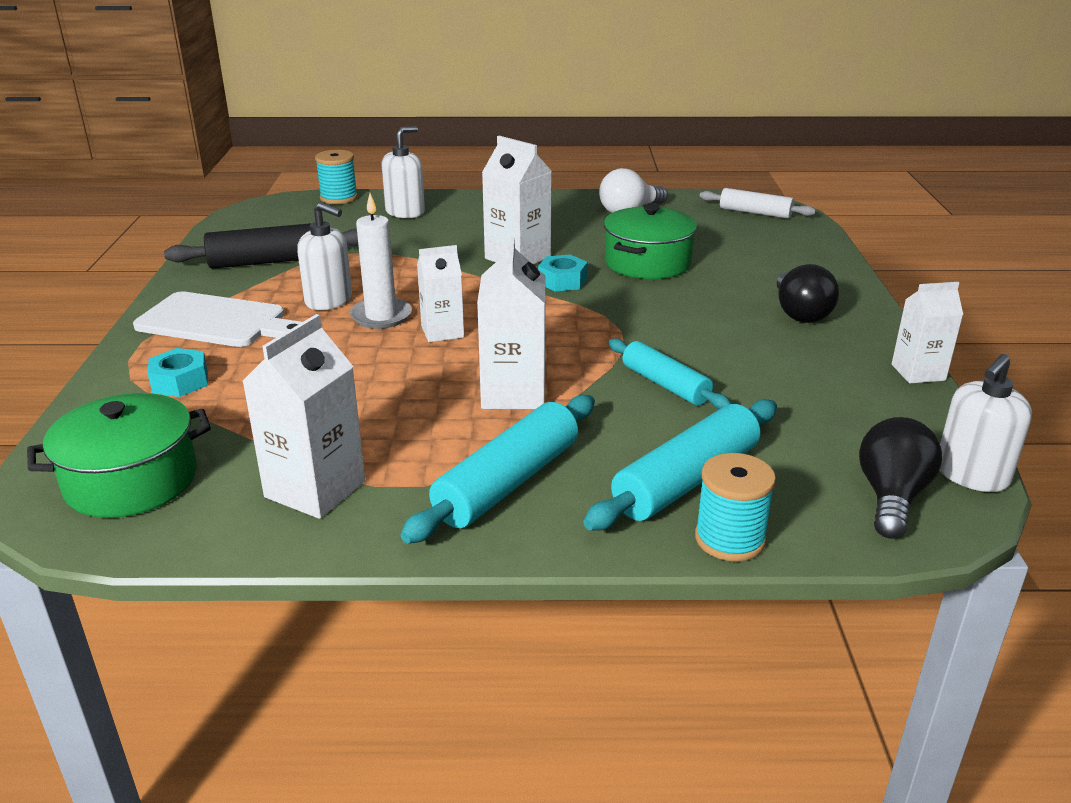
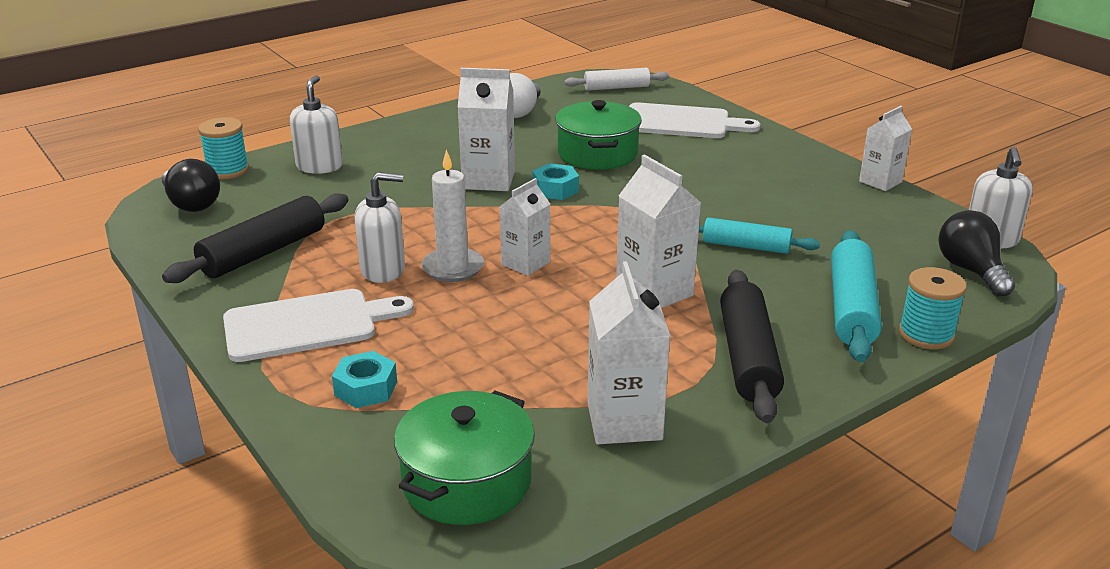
camera: 35 degrees left, 0 degrees up
(507, 483) = (748, 357): turquoise rolling pin -> black rolling pin
(775, 258) = (682, 122): none -> white cutting board
(800, 313) = (757, 162): black light bulb -> black light bulb (191, 204)

